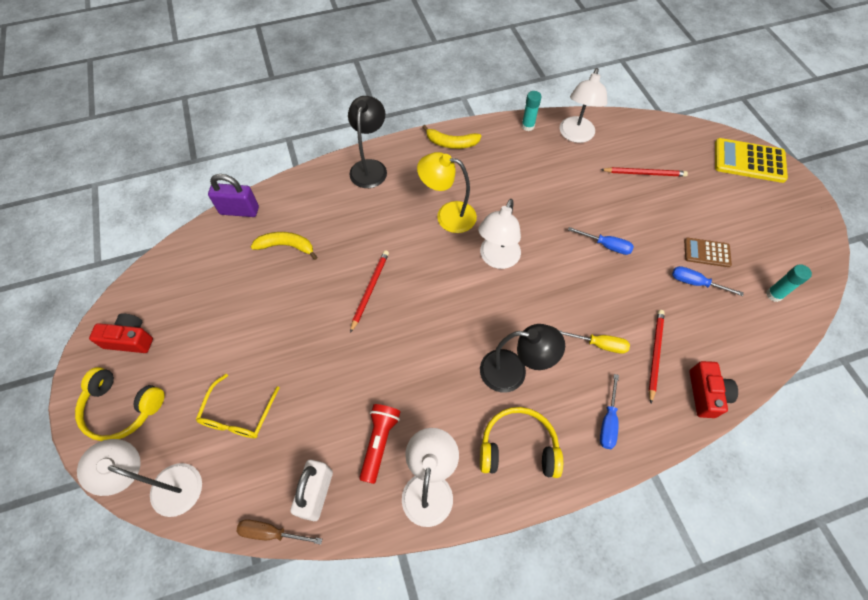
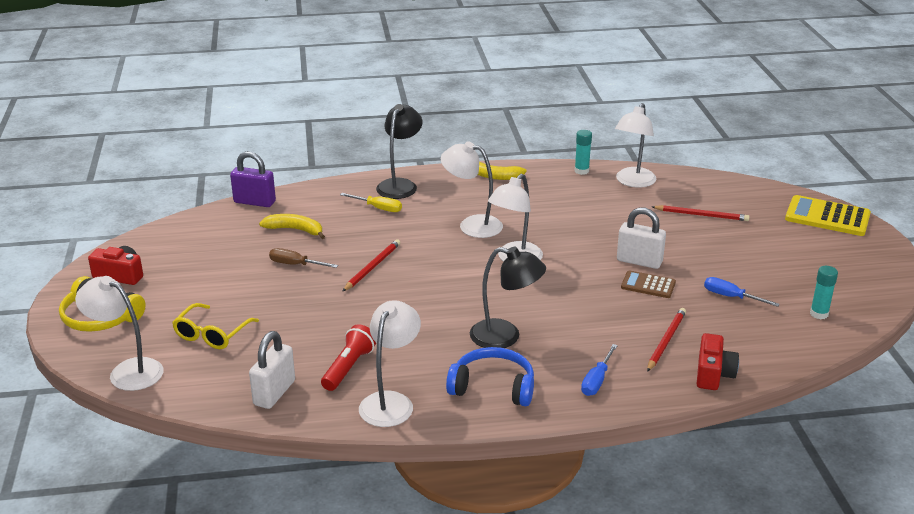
camera: 10 degrees right, 30 degrees down
(271, 533) = (221, 412): brown screwdriver -> brown screwdriver (295, 265)
(448, 215) = (472, 225): yellow lamp -> white lamp
(518, 447) = (493, 387): yellow headphones -> blue headphones
(599, 344) = (606, 328): yellow screwdriver -> yellow screwdriver (378, 208)
(606, 245) = (639, 261): blue screwdriver -> white padlock
(707, 253) = (752, 277): brown calculator -> brown calculator (648, 285)

